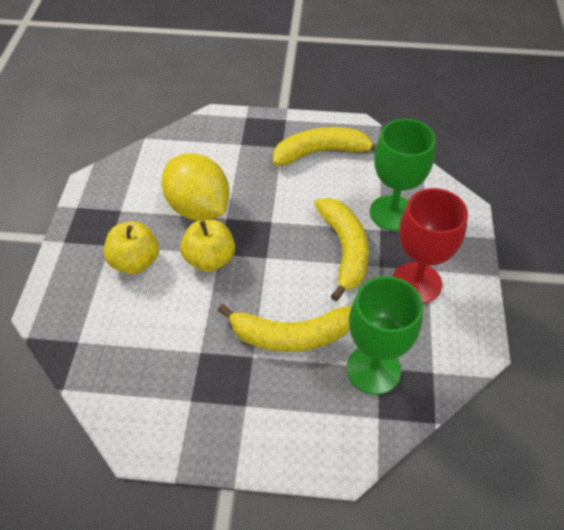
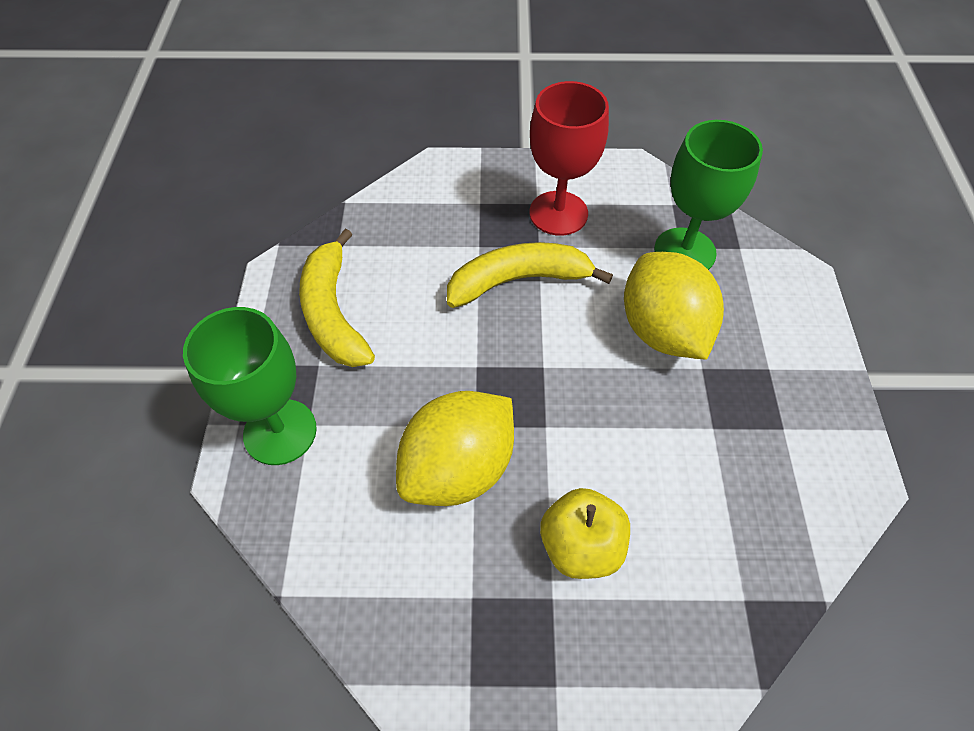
camera: 95 degrees left, 5 degrees up
(210, 259) = (559, 437): yellow apple -> none
(290, 336) = (662, 330): yellow banana -> yellow lemon
(392, 213) = (450, 233): green goblet -> green goblet (280, 432)

